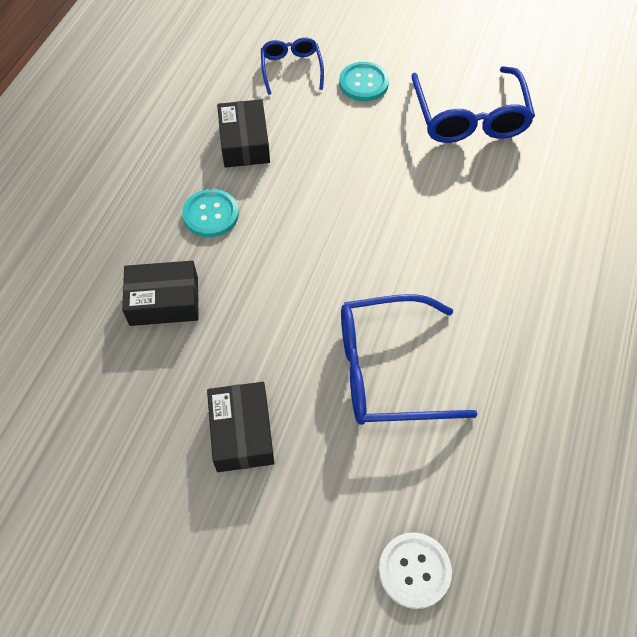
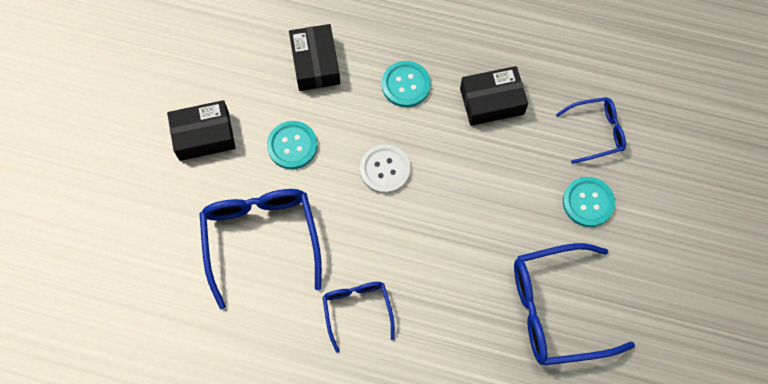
camera: 85 degrees right, 10 degrees up
(270, 331) = (292, 146): none -> turquoise button
(414, 570) = (100, 264): white button -> white button (385, 169)
(474, 278) = (357, 310): none -> blue glasses

